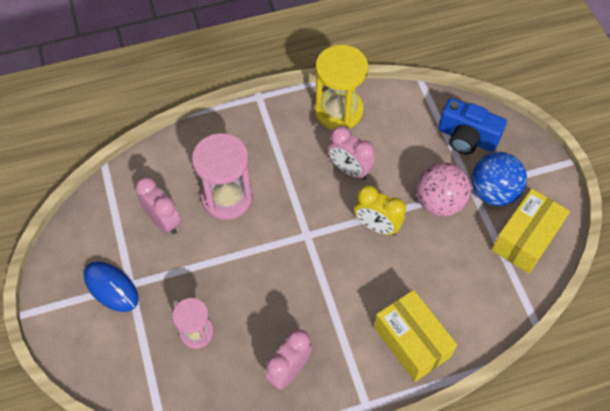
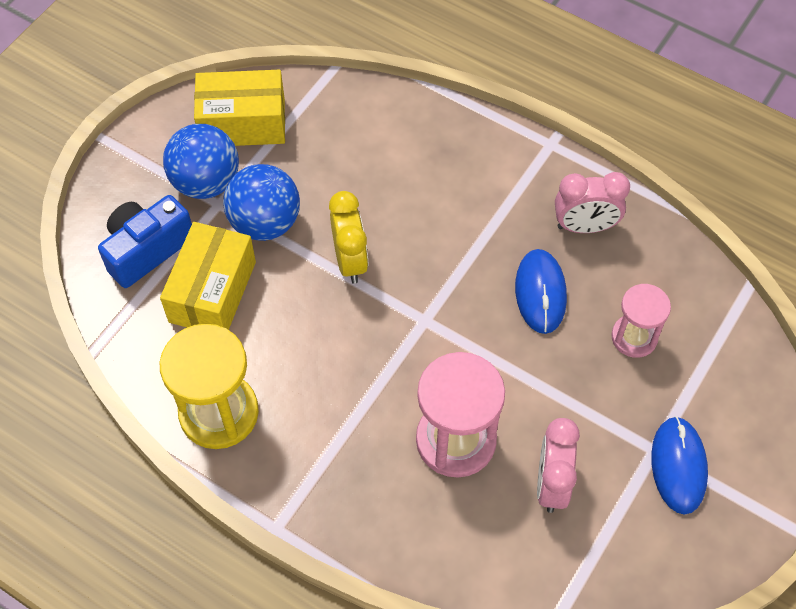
camera: 130 degrees left, 0 degrees up
(269, 306) = (540, 293): none -> blue mouse
(349, 170) = (299, 338): pink clock -> none
(411, 342) = (452, 148): yellow box -> yellow box (212, 292)
(439, 202) = (265, 223): pink ball -> blue ball
(466, 138) = (147, 250): blue camera -> blue camera turned 120 degrees counterclockwise

